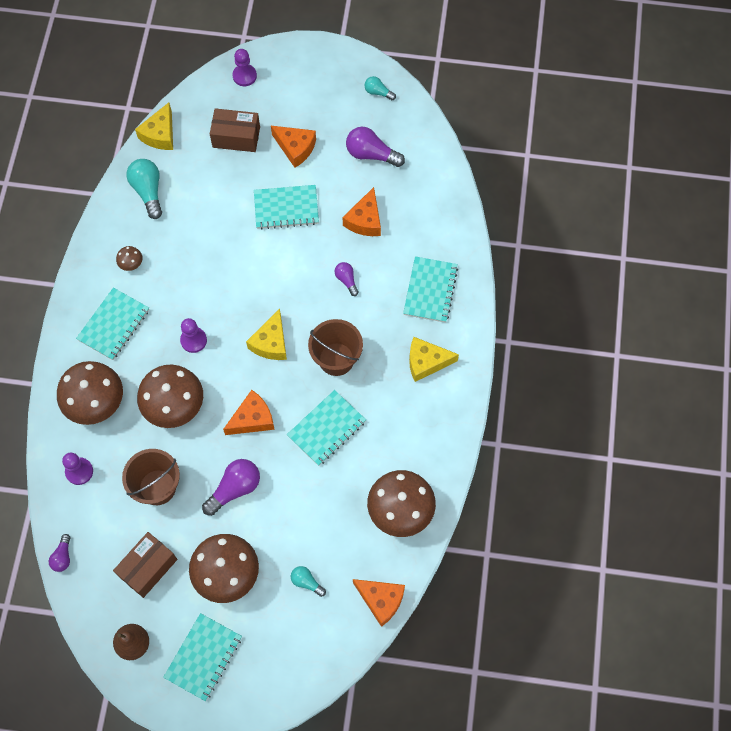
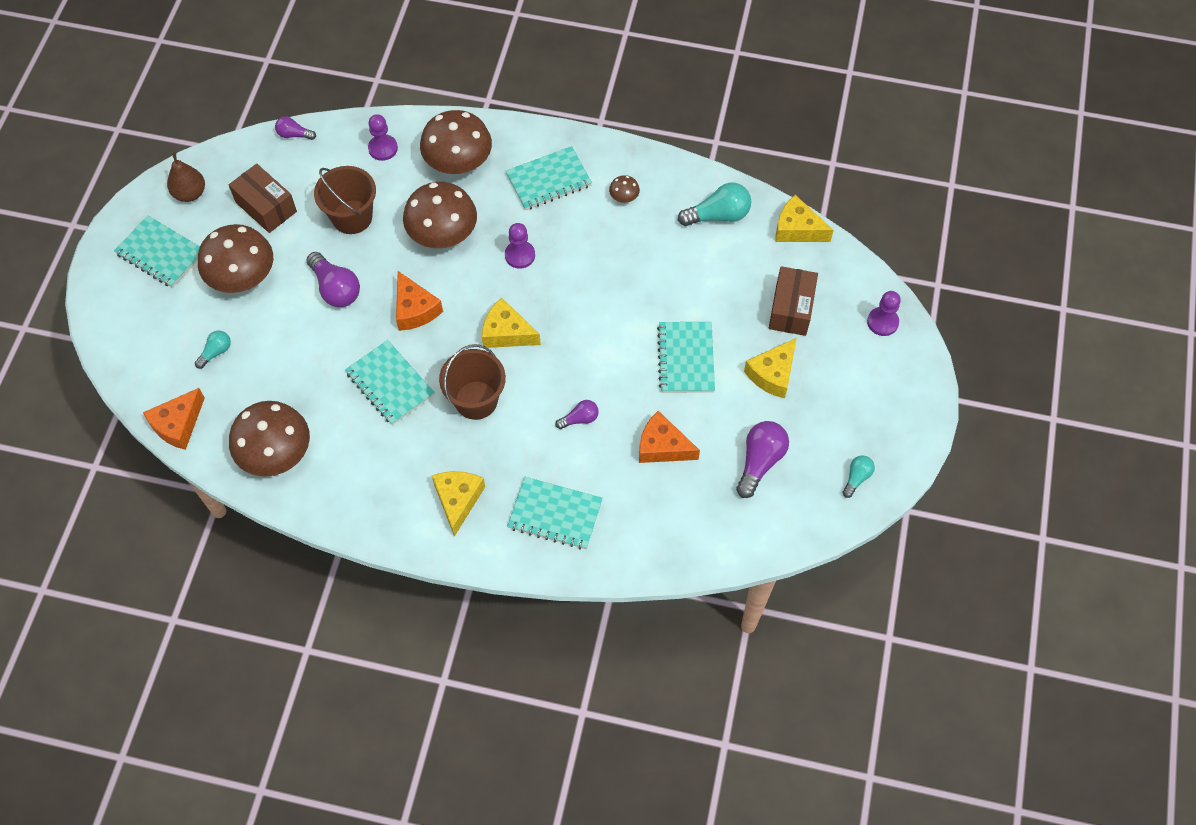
camera: 95 degrees right, 5 degrees down
(114, 325) = (549, 180): turquoise notebook -> turquoise notebook turned 60 degrees counterclockwise
(295, 148) = (772, 374): orange cheese -> yellow cheese

